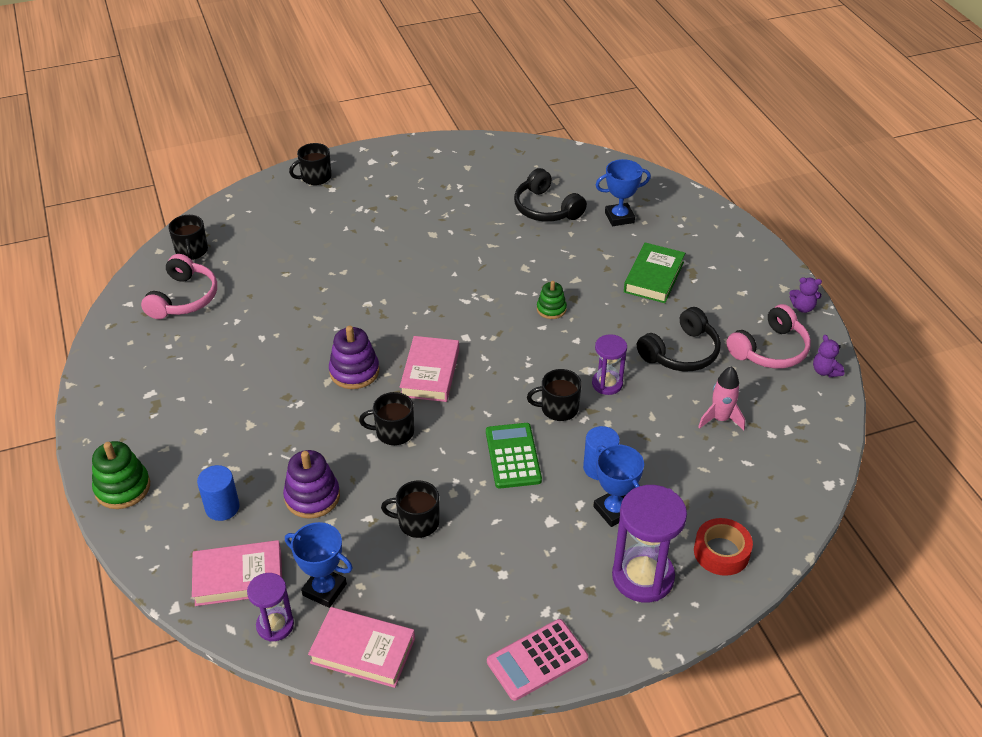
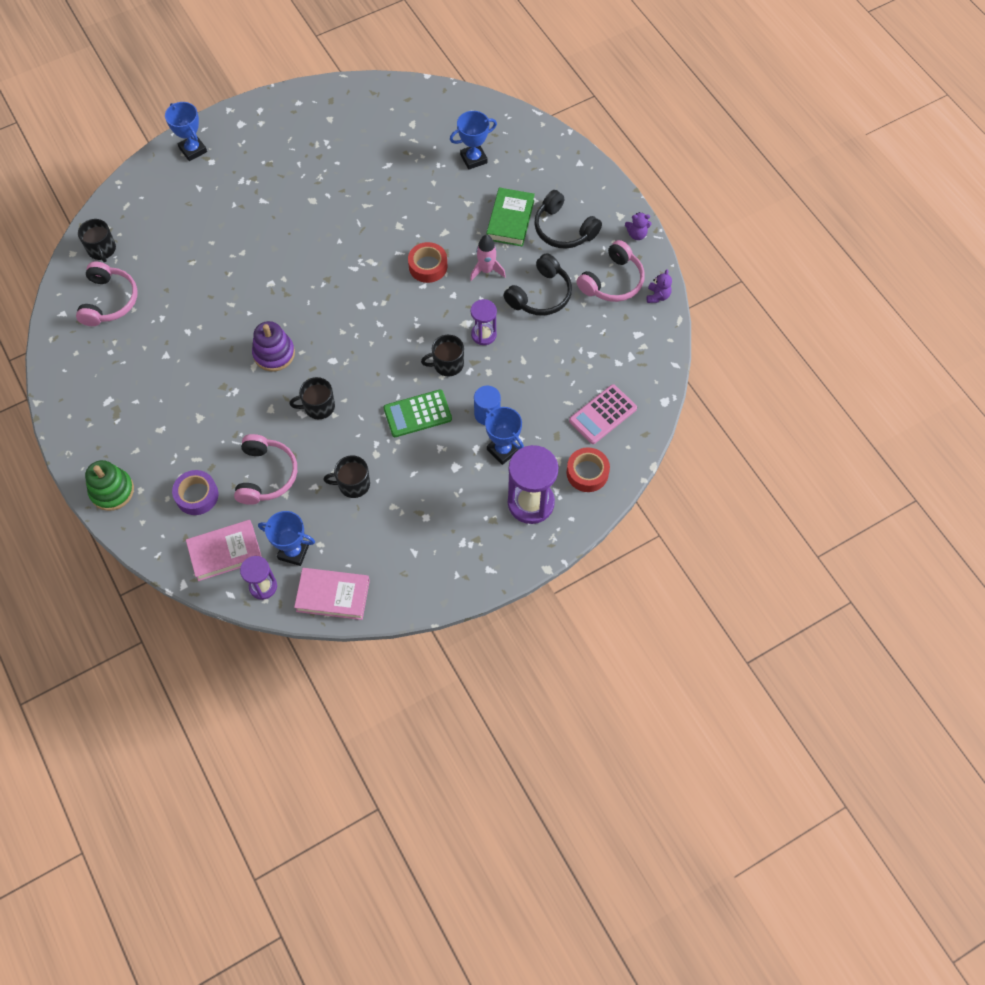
camera: 10 degrees left, 20 degrees up
(222, 507) = (197, 495): blue cylinder -> purple tape
(312, 497) = (266, 475): purple stacking toy -> pink headphones
(315, 177) = (193, 150): black mug -> blue trophy
(430, 373) = (337, 346): pink book -> none
(513, 456) = (417, 414): green calculator -> green calculator turned 90 degrees counterclockwise
(537, 660) = (461, 581): pink calculator -> pink calculator (603, 414)
(546, 208) = (408, 157): black headphones -> black headphones (563, 229)
(551, 309) = (428, 266): green stacking toy -> red tape
(720, 419) = (577, 354): pink rocket -> pink rocket (486, 270)
(825, 371) = (657, 296): purple teddy bear -> purple teddy bear turned 135 degrees counterclockwise

